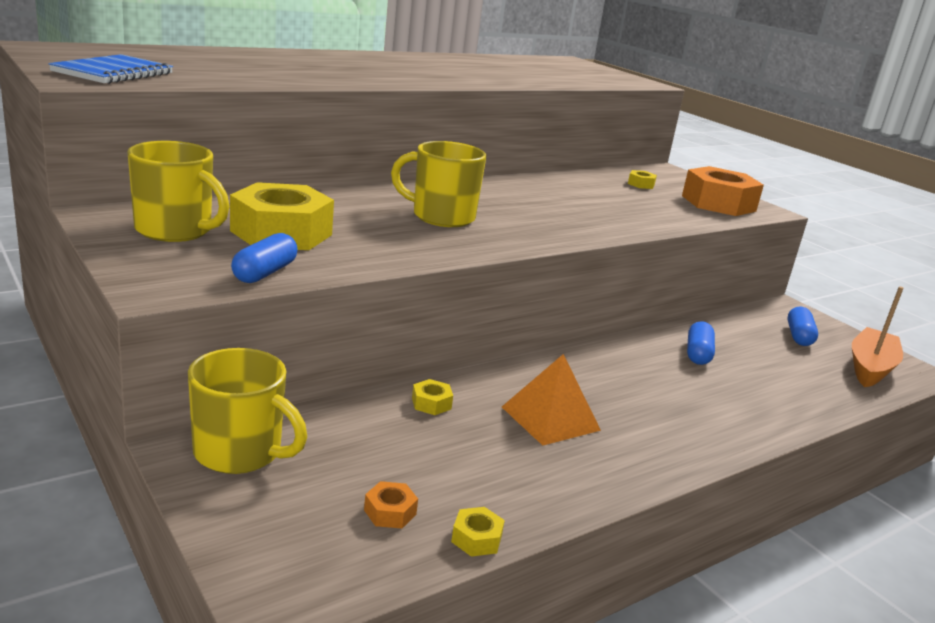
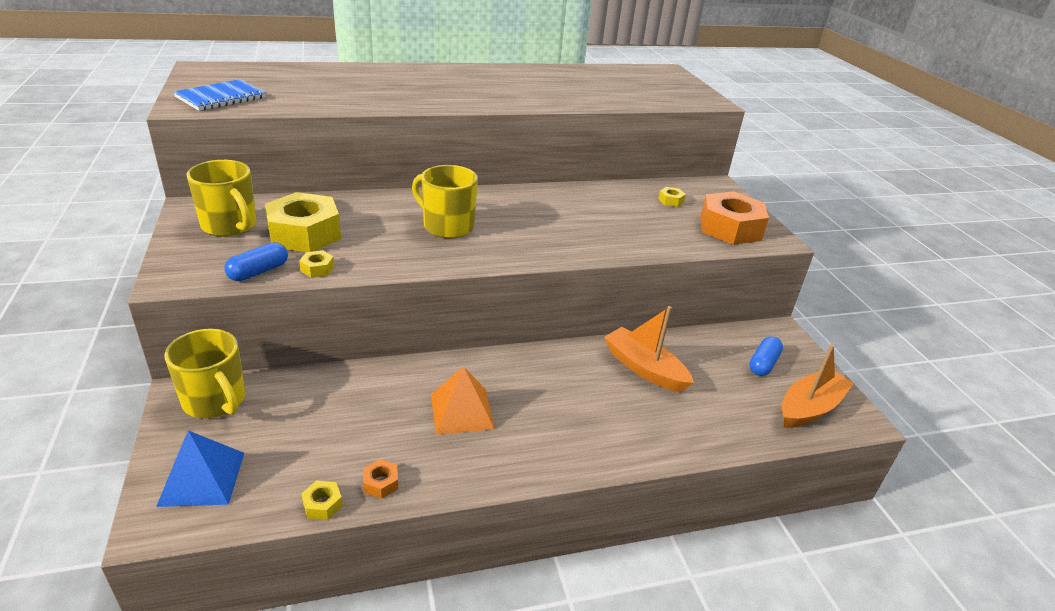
camera: 20 degrees right, 10 degrees up
(297, 540) = (202, 478): none -> blue pyramid
(390, 512) = (279, 469): orange nut -> orange nut (381, 483)
(431, 403) = (379, 382): yellow nut -> yellow nut (317, 269)
(697, 354) = (644, 368): blue capsule -> orange boat

